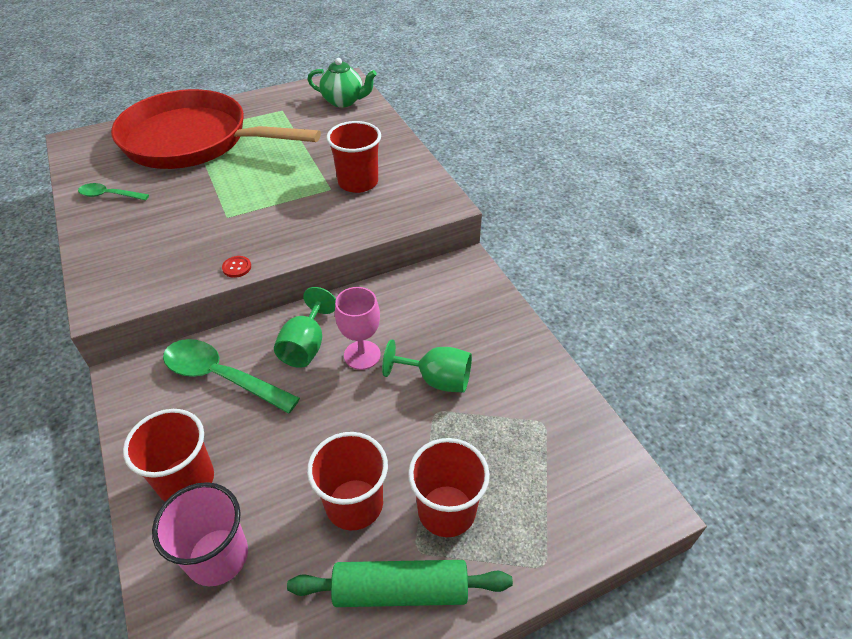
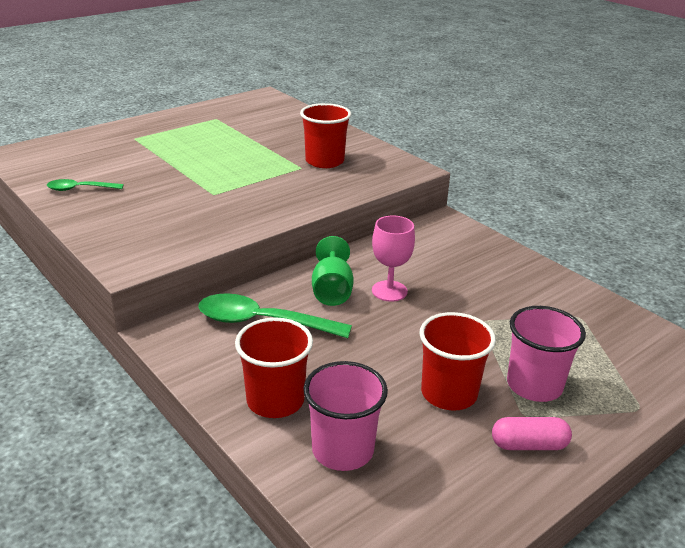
camera: 15 degrees left, 15 degrees down
(193, 141) = (141, 145): red pan -> none
(237, 267) = (248, 227): red button -> none
(344, 101) = (272, 109): green teapot -> none
(400, 590) = (529, 445): green rolling pin -> pink capsule
(437, 380) = (468, 300): green goblet -> none
(446, 510) = (534, 385): red cup -> pink cup

